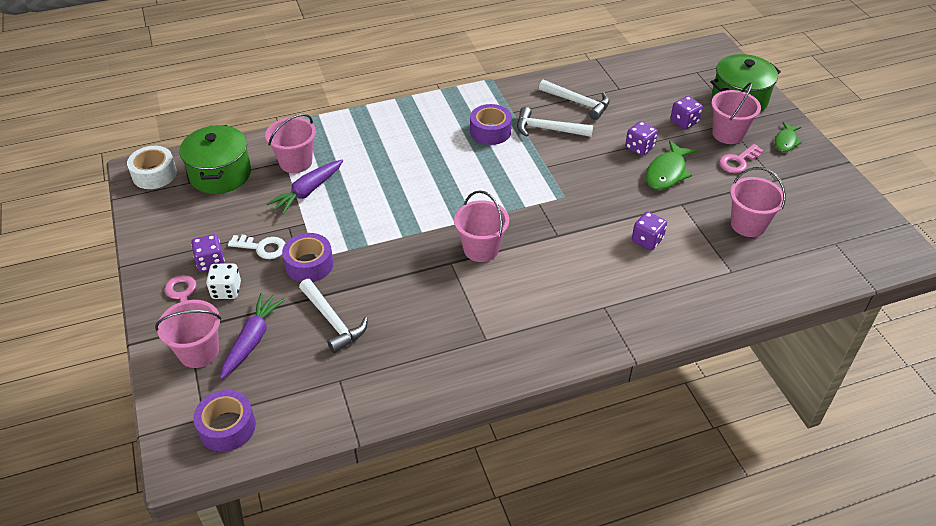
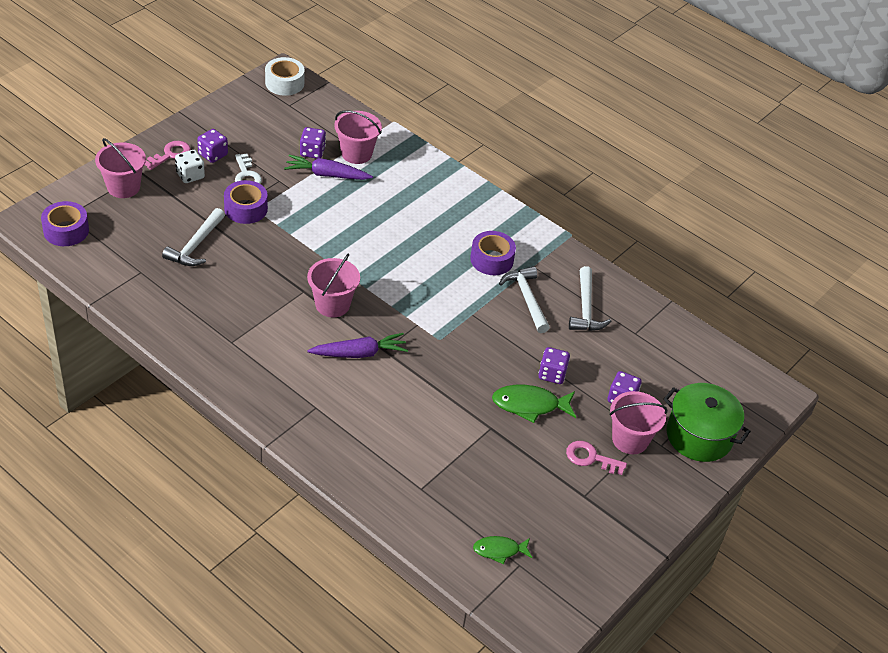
camera: 55 degrees right, 0 degrees up
(220, 174) = (311, 118): green pot -> none
(252, 340) = (151, 209): purple carrot -> purple carrot (359, 353)
(647, 240) = (421, 415): purple dice -> purple dice (312, 152)
(748, 224) = (497, 487): pink bucket -> none
(786, 141) = (656, 492): green fish -> green fish (499, 550)

